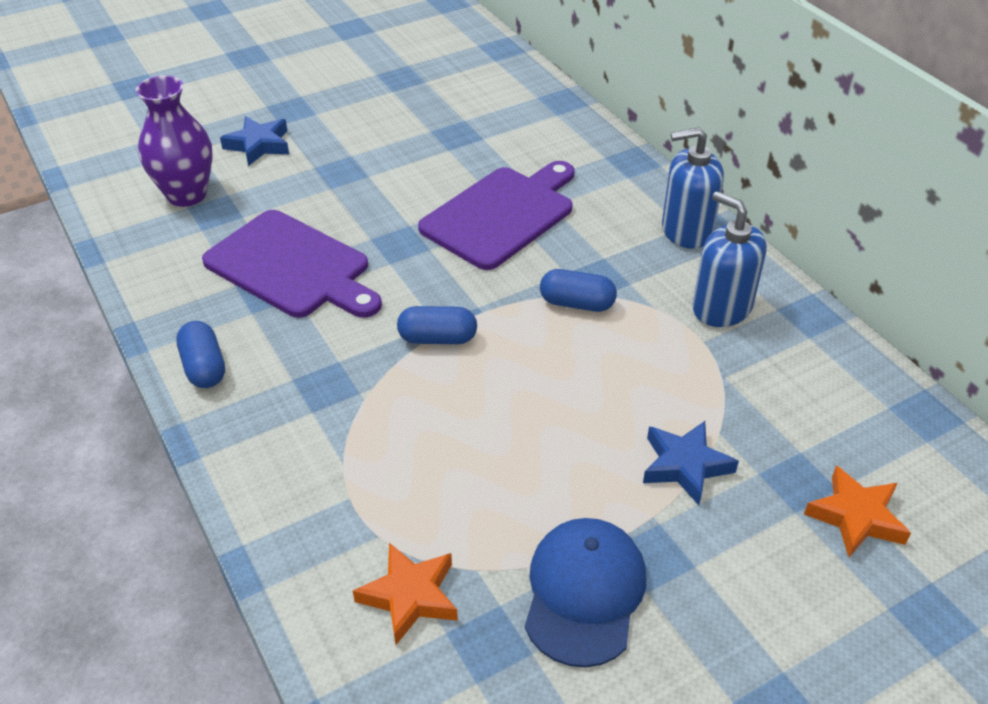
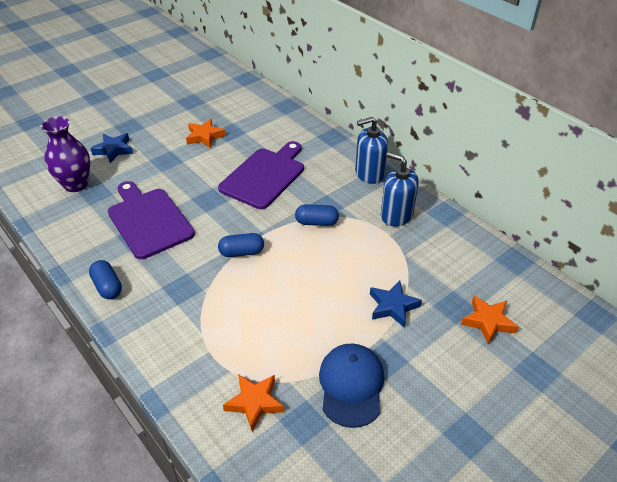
camera: 10 degrees left, 0 degrees up
(292, 267) = (148, 220): purple cutting board -> purple cutting board turned 150 degrees counterclockwise
(413, 138) = (205, 136): none -> orange star

